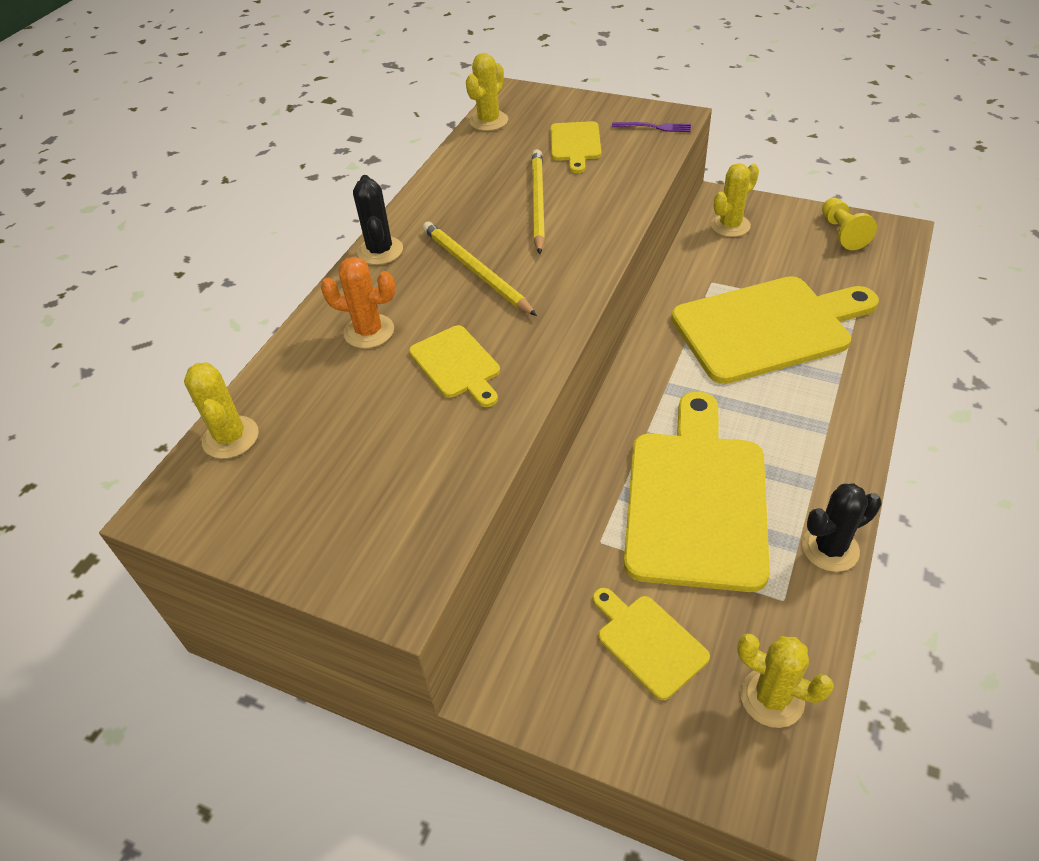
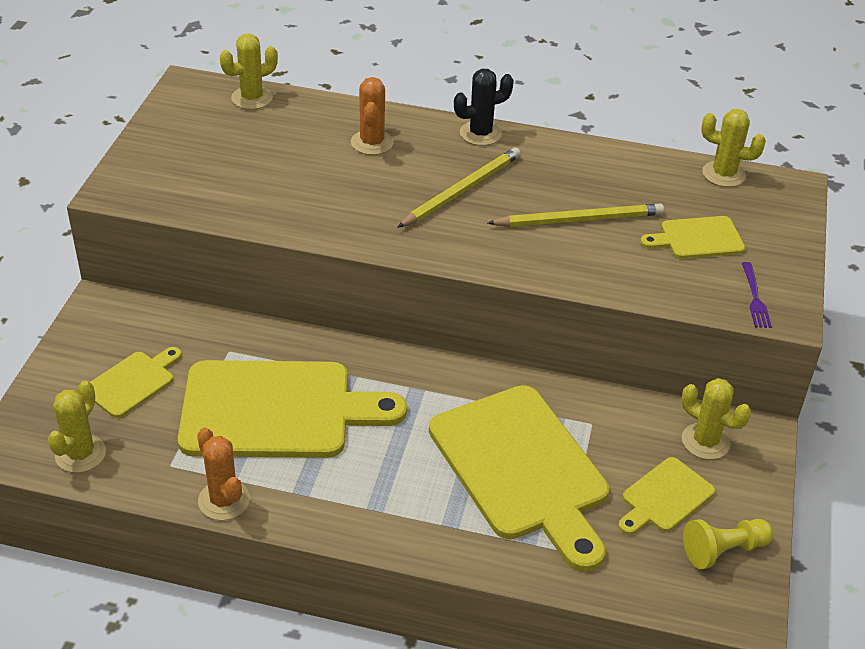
camera: 75 degrees right, 5 degrees down
(457, 365) = (336, 193): yellow cutting board -> yellow cutting board (664, 497)
(830, 548) = (224, 500): black cactus -> orange cactus

